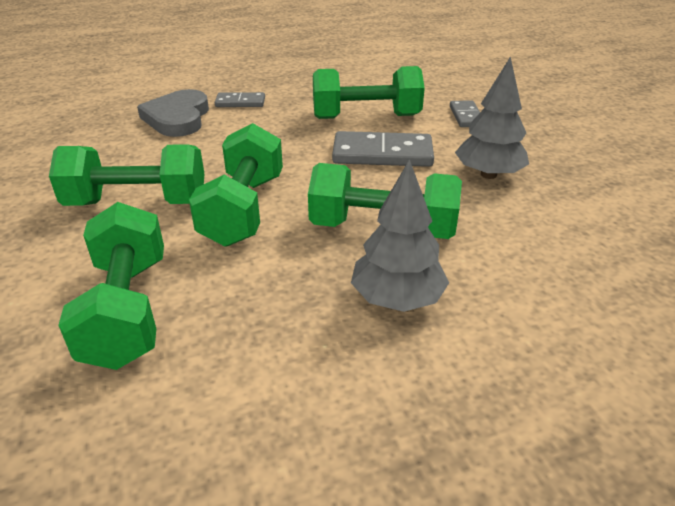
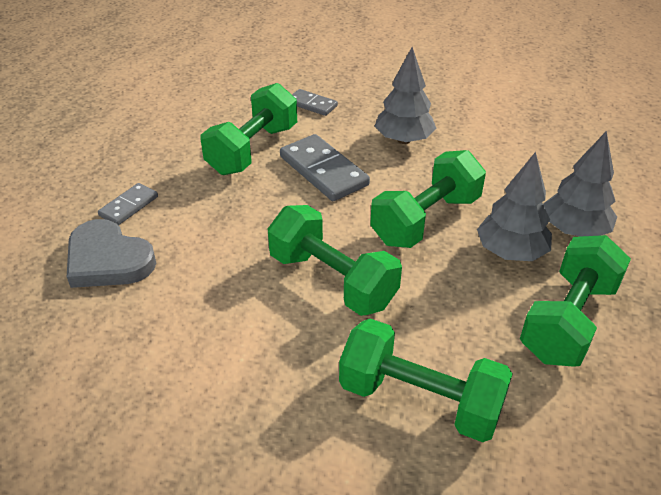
camera: 55 degrees left, 5 degrees up
(137, 202) = (254, 343): green dumbbell -> green dumbbell (568, 320)
(382, 154) = (323, 171): grey domino -> grey domino turned 75 degrees counterclockwise
(496, 337) = (574, 230): none -> grey tree

